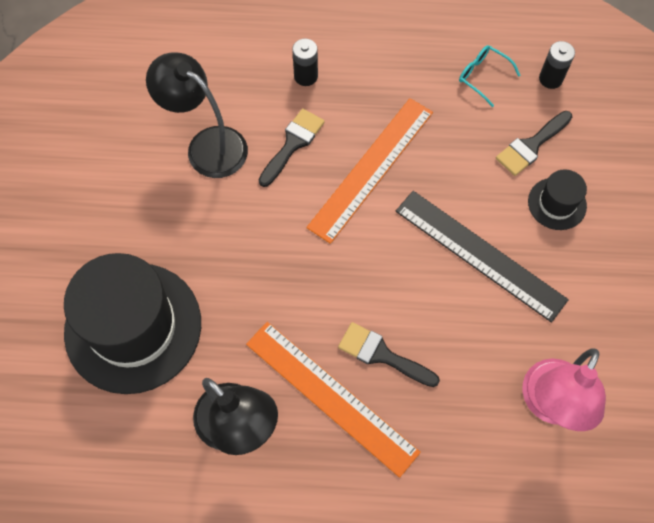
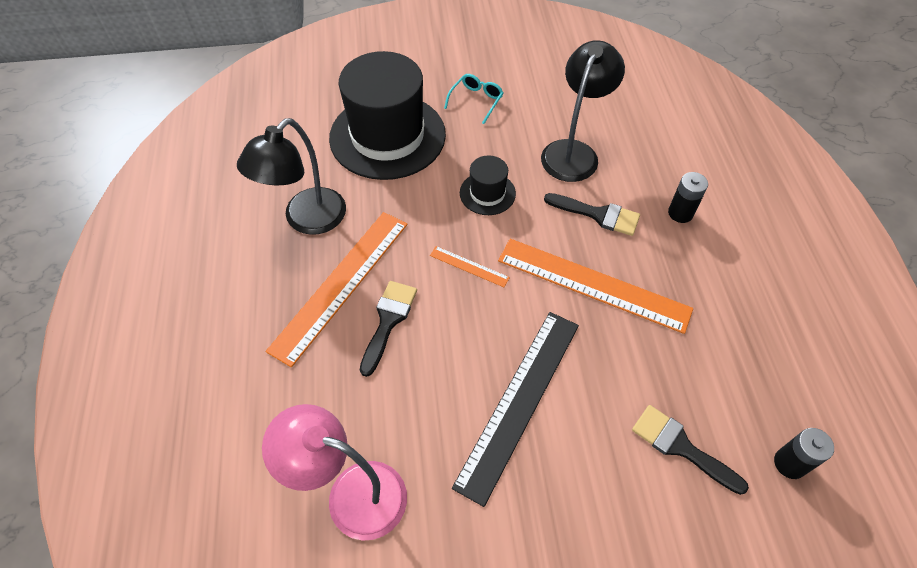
camera: 80 degrees right, 10 degrees down
(331, 271) = (469, 266): none -> orange ruler
(483, 76) = (756, 382): turquoise glasses -> turquoise glasses (476, 101)
(557, 203) = (610, 484): black hat -> black hat (487, 193)

